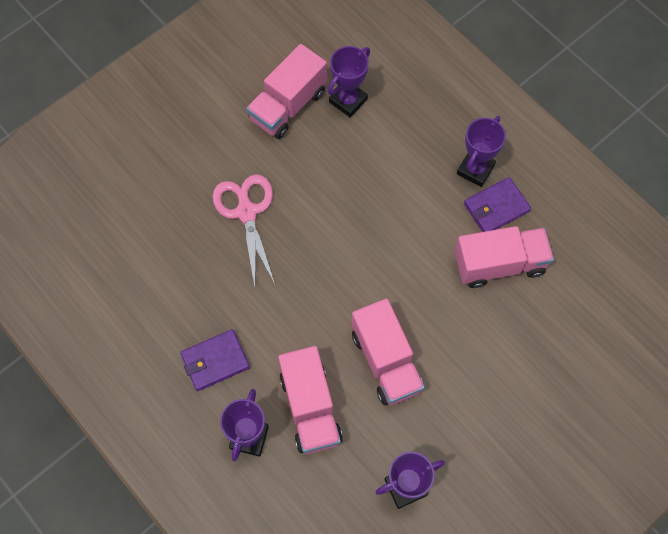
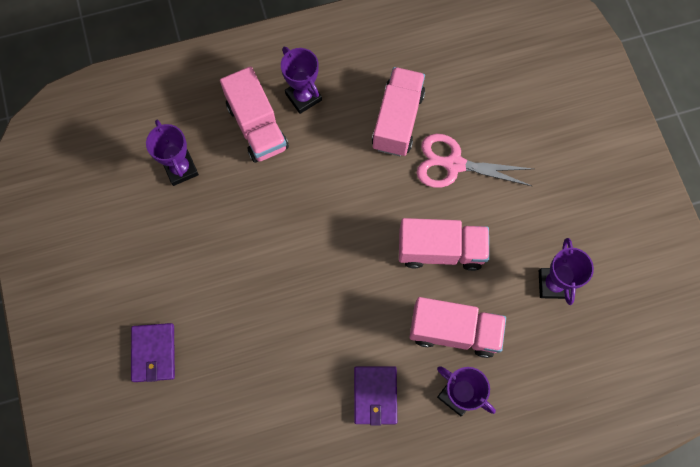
camera: 65 degrees left, 5 degrees up
(246, 212) = (244, 306): pink scissors -> pink scissors (453, 164)
(288, 105) = (156, 223): pink truck -> pink truck (257, 126)
(496, 207) = (346, 98): purple wallet -> purple wallet (154, 353)

